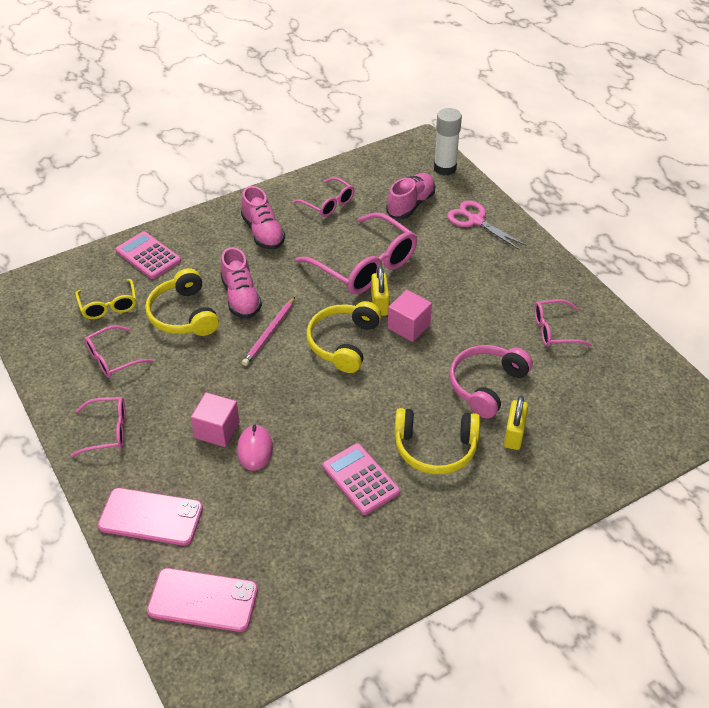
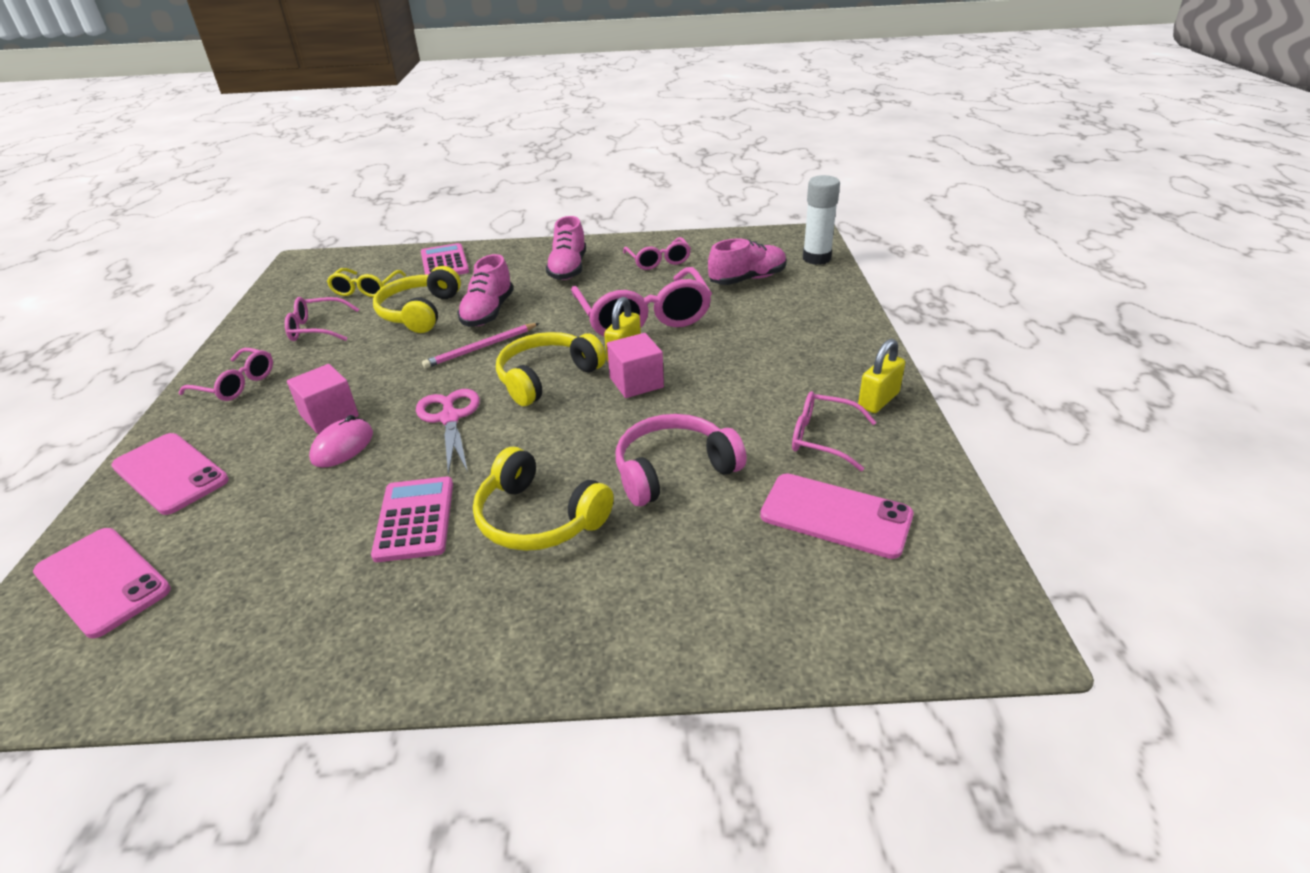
camera: 30 degrees right, 10 degrees down
(475, 221) = (812, 308): pink scissors -> pink scissors (450, 418)
(514, 434) = (657, 540): yellow padlock -> yellow padlock (878, 400)
(595, 381) = (835, 515): none -> pink phone

